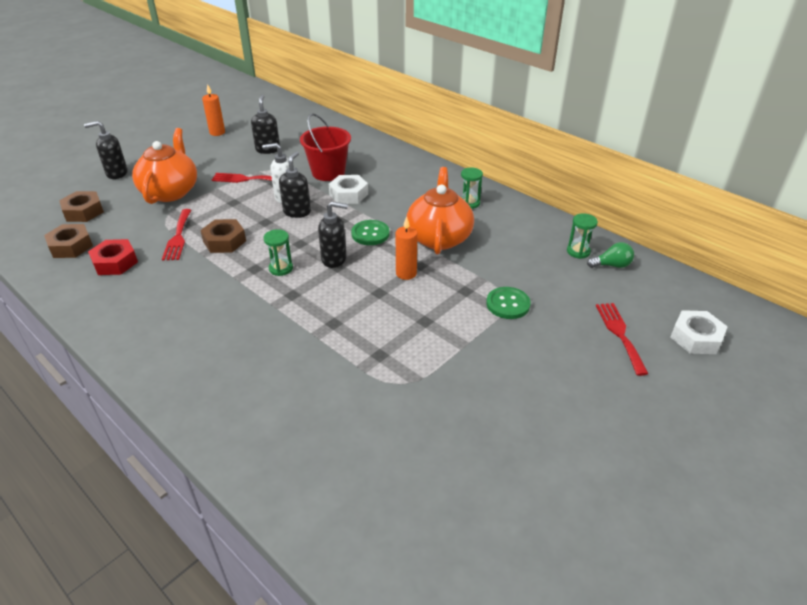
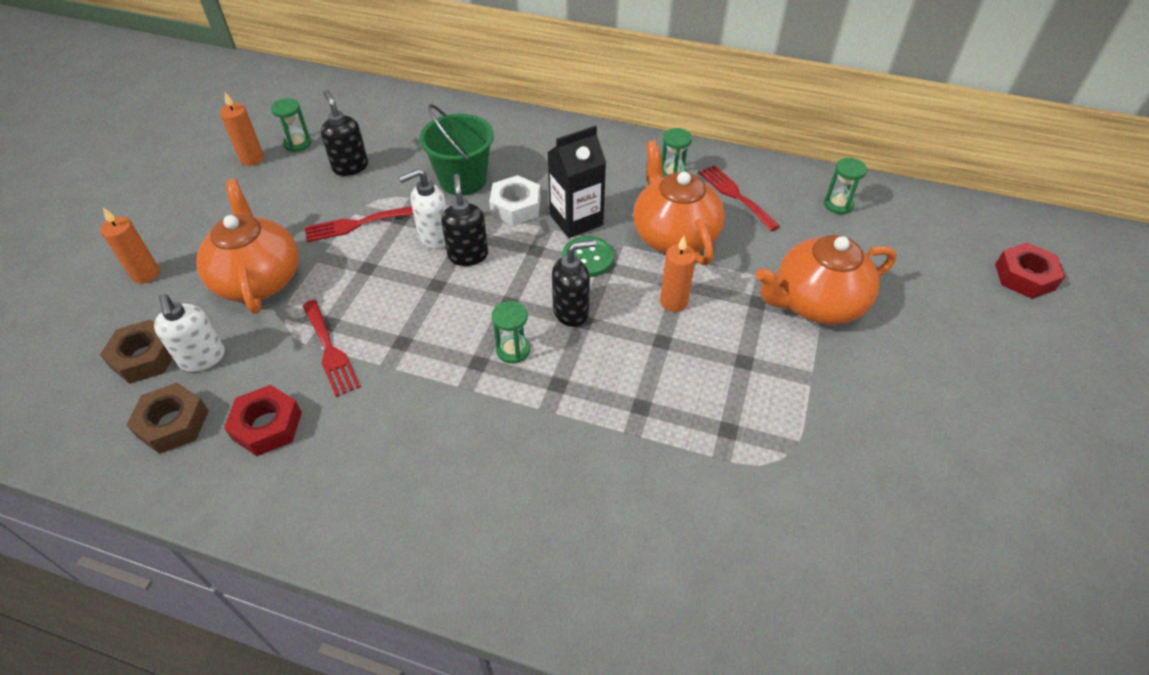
camera: 25 degrees left, 10 degrees up
(111, 221) = (203, 358): none -> white soap dispenser
(116, 173) = (146, 274): black soap dispenser -> orange candle
(224, 241) = (403, 334): brown nut -> none
(248, 131) = (297, 144): none -> green hourglass
(328, 172) = (463, 180): red bucket -> green bucket
(381, 211) = (576, 220): none -> black carton
(508, 304) = (816, 303): green button -> orange teapot
(611, 265) = (884, 211): green light bulb -> none
(620, 334) = (953, 300): red fork -> red fork (735, 195)
(696, 338) = (1024, 277): white nut -> red nut

